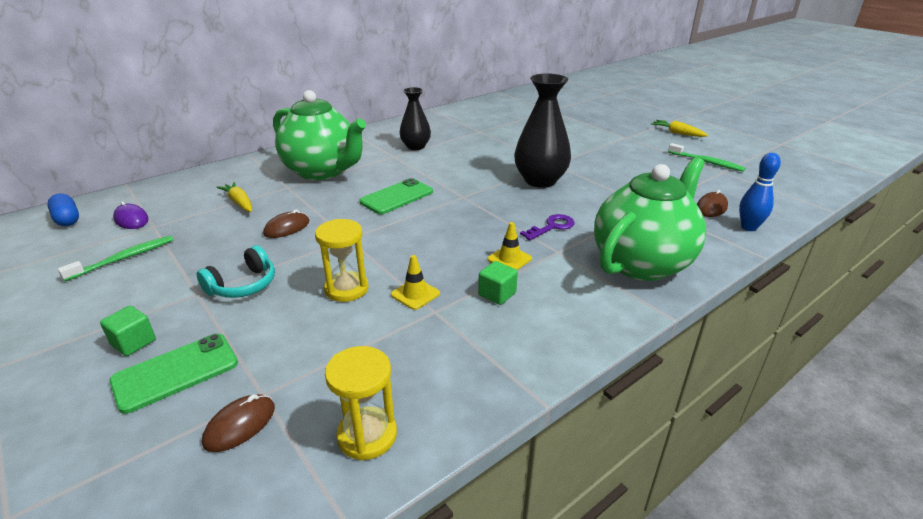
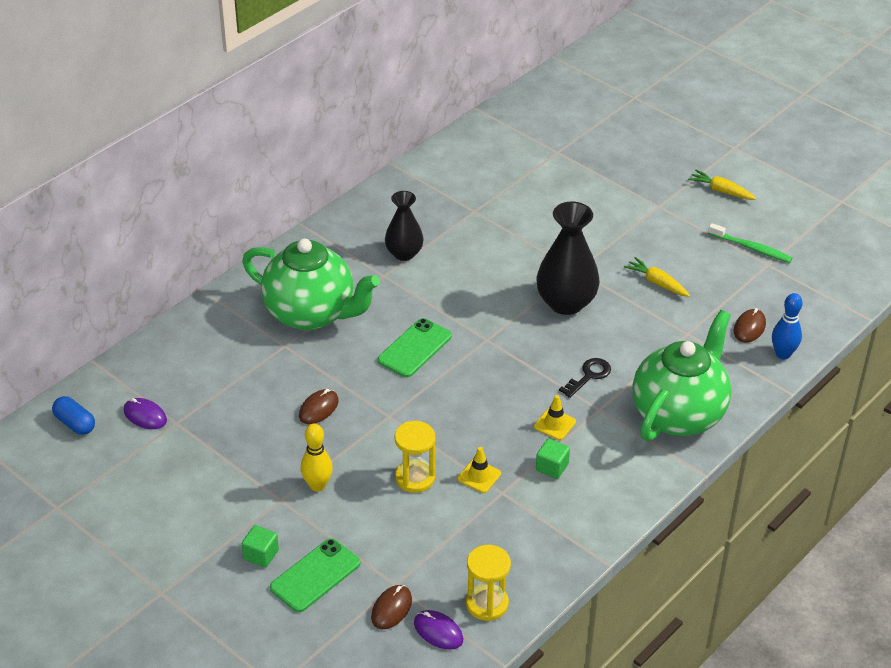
camera: 10 degrees left, 10 degrees up
(124, 258) = (180, 468): green toothbrush -> none
(239, 203) = (245, 377): yellow carrot -> yellow carrot (657, 283)
(243, 285) = (317, 485): turquoise headphones -> yellow bowling pin
(283, 466) = (438, 631): none -> purple mouse
(552, 227) = (589, 376): purple key -> black key

